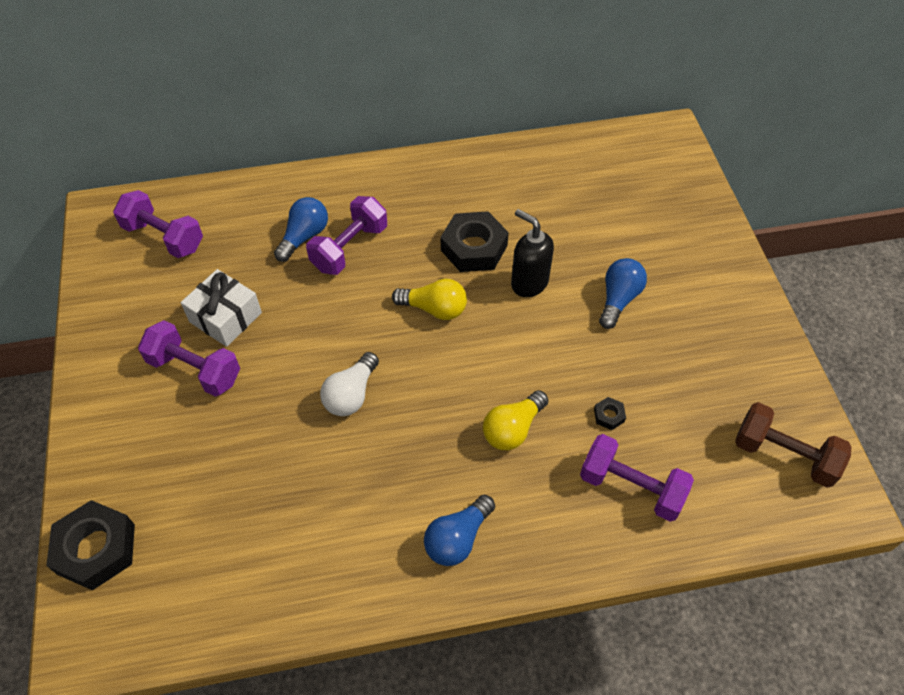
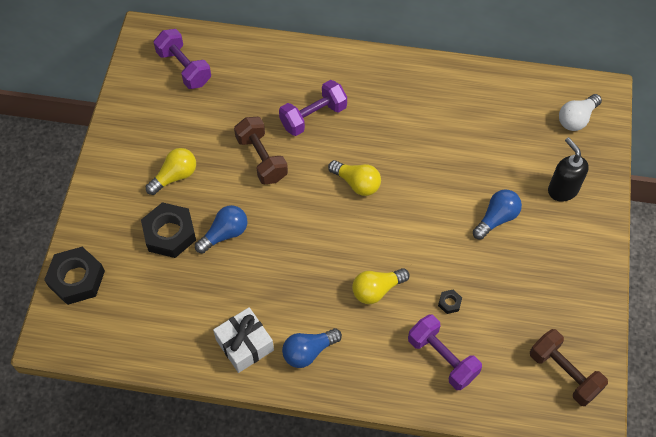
camera: 20 degrees right, 5 degrees up
(195, 370) = (175, 176): purple dumbbell -> yellow light bulb
(225, 317) = (207, 144): white gift -> white gift (244, 345)
(303, 315) = (261, 159): none -> brown dumbbell
(304, 237) = (283, 97): blue light bulb -> blue light bulb (225, 234)
(351, 394) = (274, 228): white light bulb -> white light bulb (576, 119)
(474, 248) = (405, 144): black nut -> black nut (169, 234)
(529, 283) = (434, 184): black soap dispenser -> black soap dispenser (562, 189)

